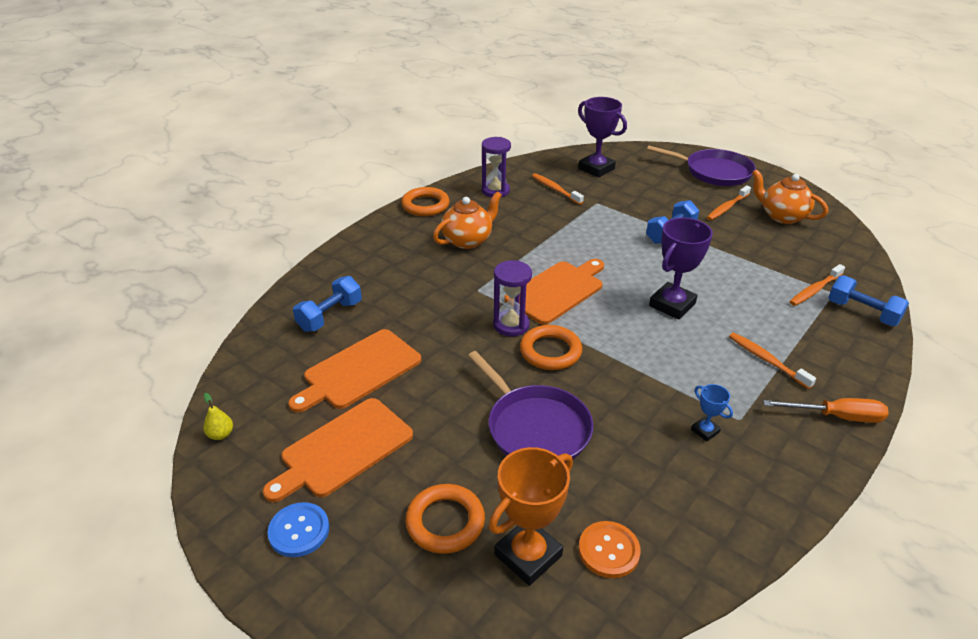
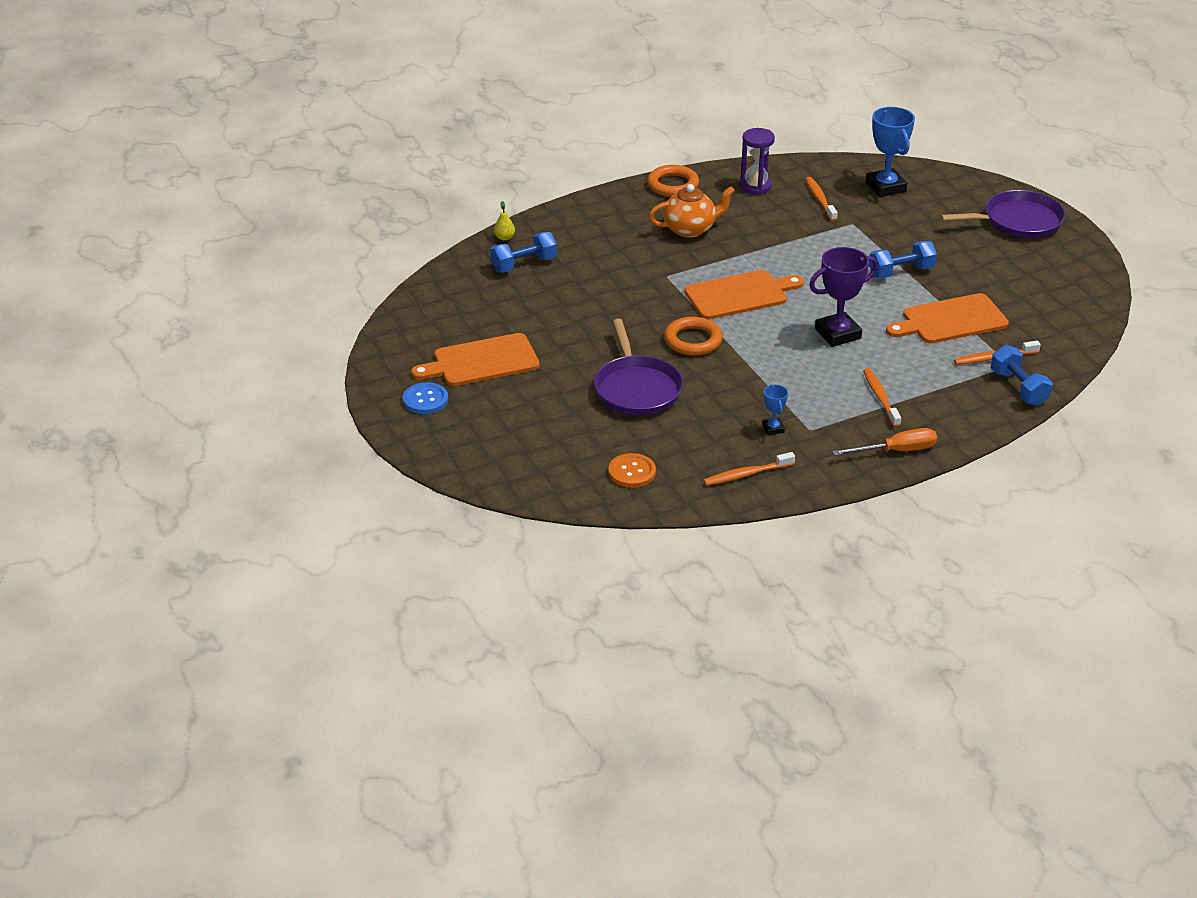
camera: 25 degrees right, 0 degrees up
(221, 434) = (398, 328): yellow pear -> yellow pear (504, 238)
(359, 371) = (524, 312): orange cutting board -> orange cutting board (950, 320)
(445, 522) = (528, 424): orange ring -> none
(511, 325) = (675, 312): purple hourglass -> none
(528, 555) = (573, 458): orange trophy -> none
(596, 168) = (885, 187): purple trophy -> blue trophy
(714, 172) = (1018, 221): purple pan -> purple pan turned 60 degrees counterclockwise
(727, 207) = (990, 261): orange toothbrush -> orange toothbrush (746, 474)
(782, 216) = (1042, 284): orange teapot -> none
(836, 417) = (896, 451): orange screwdriver -> orange screwdriver turned 45 degrees counterclockwise

